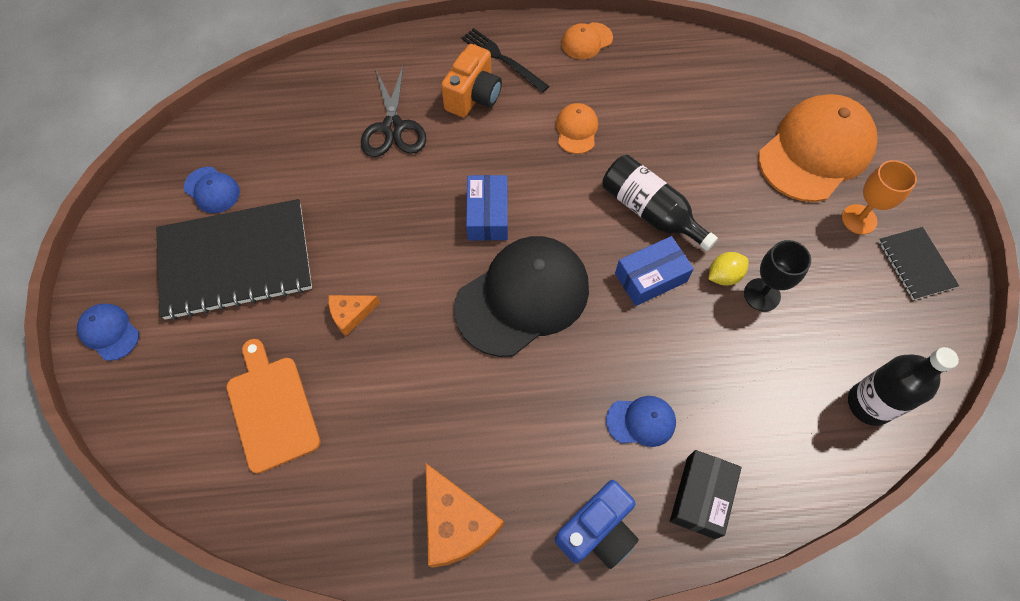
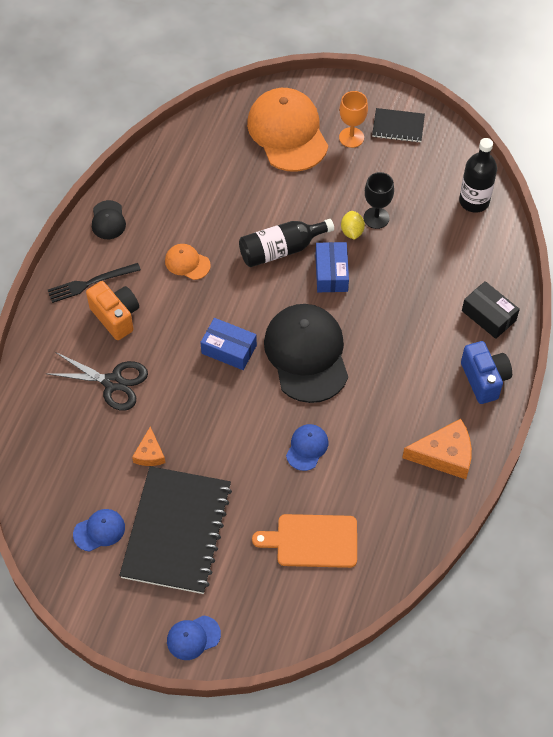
camera: 65 degrees left, 5 degrees down
(351, 314) = (264, 466): orange cheese -> orange cheese (150, 453)
(586, 41) = (108, 220): orange cap -> black cap
(641, 421) = (427, 325): blue cap -> blue cap (307, 448)

